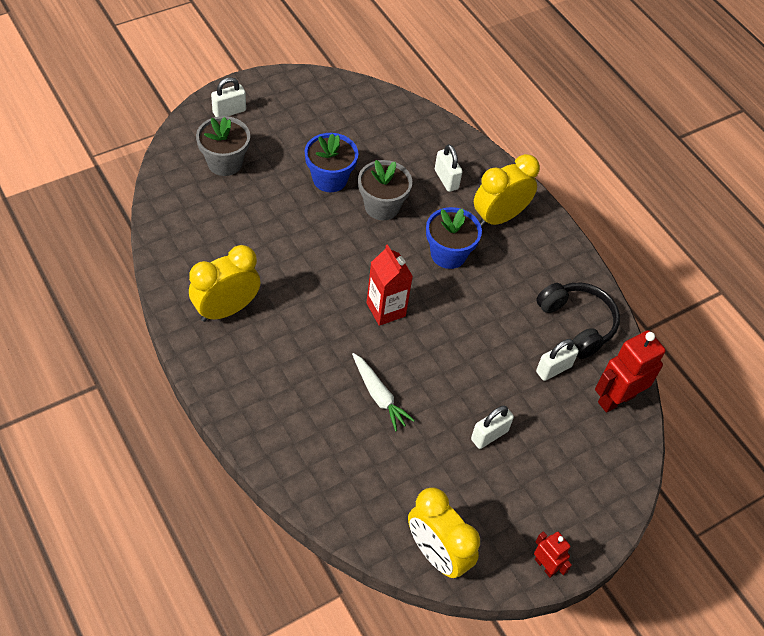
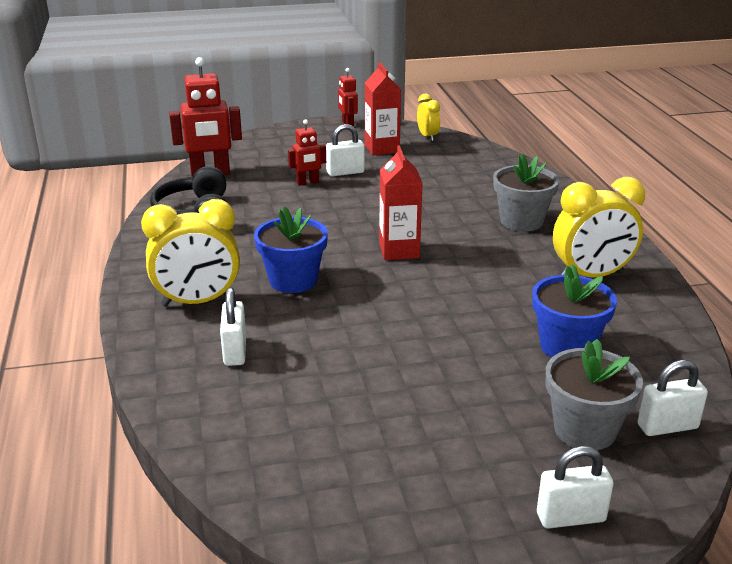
camera: 155 degrees left, 25 degrees down
(330, 179) = (413, 380): blue flower pot -> blue flower pot (567, 346)
(379, 396) = (436, 202): white carrot -> none
(382, 206) = (351, 336): grey flower pot -> grey flower pot (521, 221)
(436, 554) = (427, 136): yellow clock -> yellow clock, size x0.54
(476, 504) = (382, 149): none -> red carton
(514, 404) = (307, 182): none -> red robot
(553, 369) = (251, 194): white padlock -> white padlock (667, 426)

